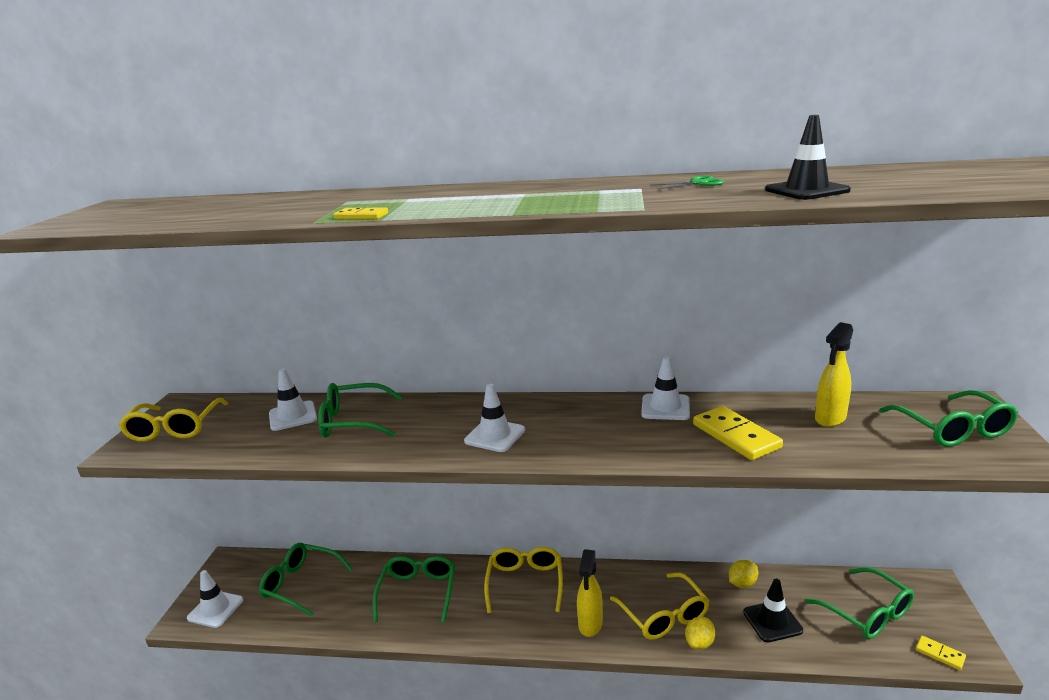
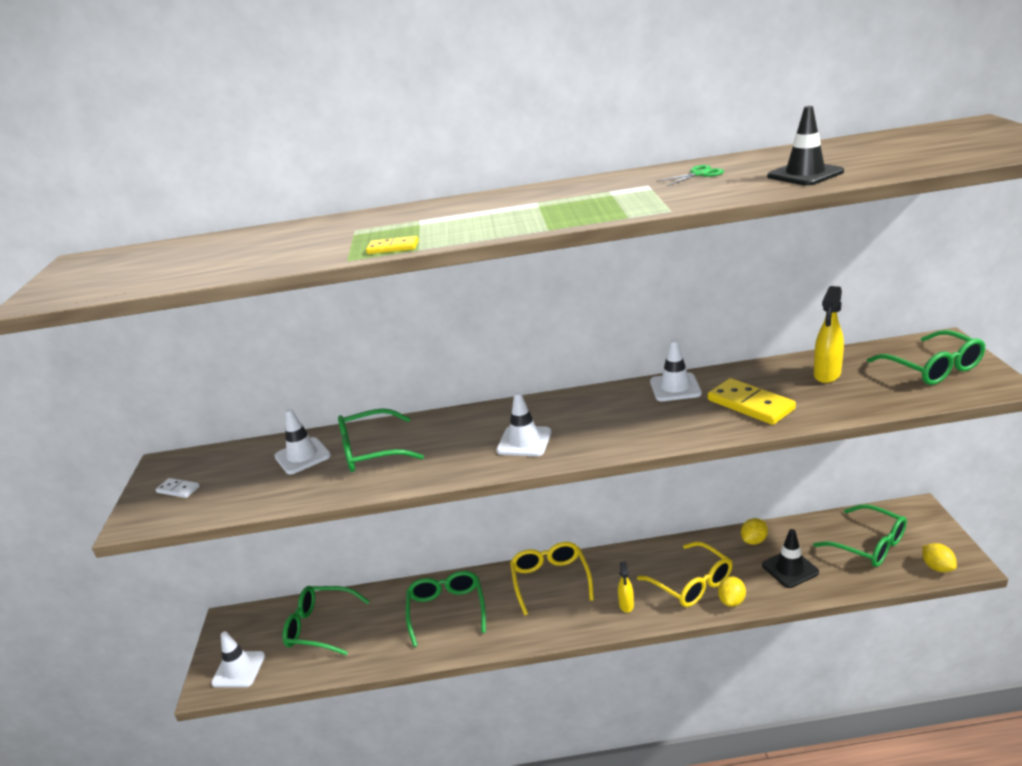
camera: 10 degrees left, 5 degrees up
(175, 428) = (178, 490): yellow glasses -> white domino
(590, 624) = (626, 605): yellow spray bottle -> yellow spray bottle, size x0.63
(940, 654) = (937, 567): yellow domino -> yellow lemon

